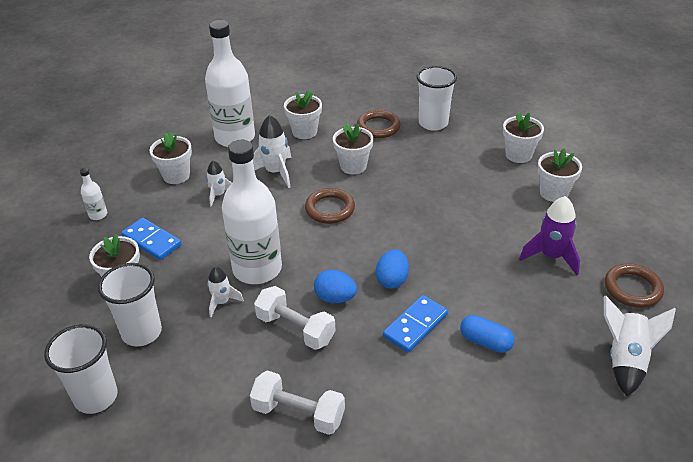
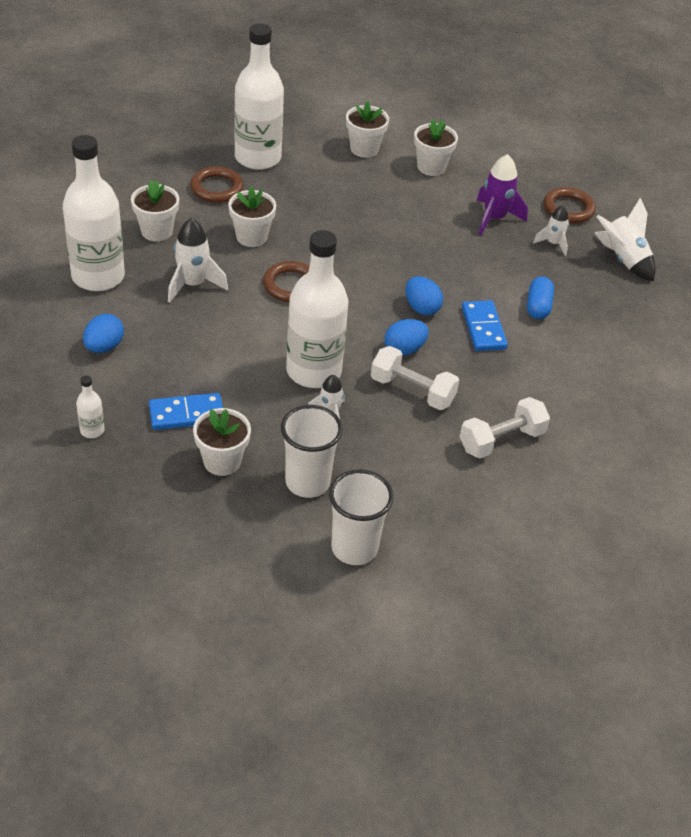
camera: 55 degrees left, 5 degrees up
(176, 176) = (104, 347): white flower pot -> blue egg
(219, 195) = (176, 336): white rocket -> white rocket (553, 243)
(295, 329) = (412, 391): white dumbbell -> white dumbbell turned 45 degrees clockwise
(433, 123) = (257, 158): white cup -> white bottle
(485, 342) = (538, 306): blue capsule -> blue capsule turned 60 degrees counterclockwise

